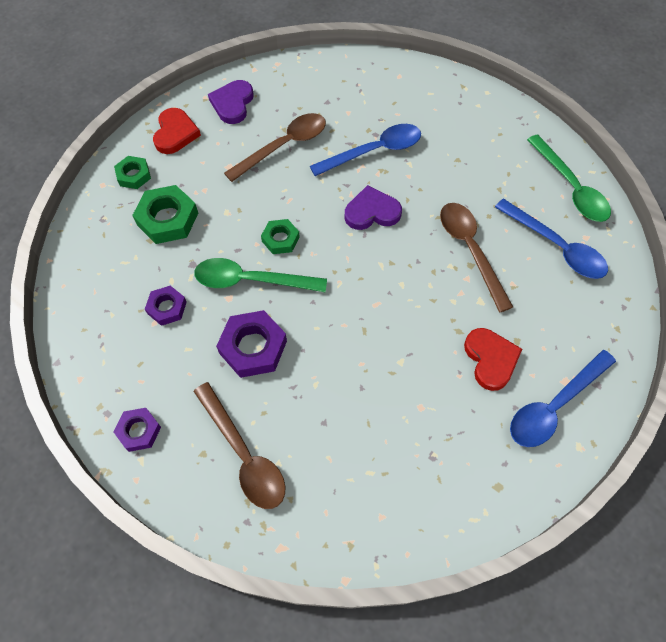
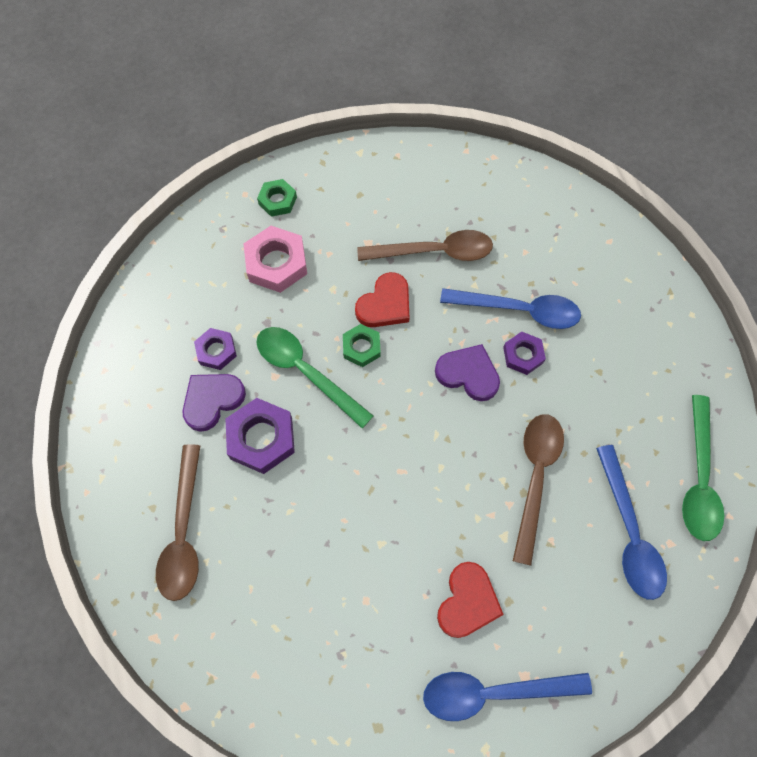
camera: 35 degrees right, 5 degrees up
(139, 431) = (117, 450): purple nut -> purple nut (523, 355)
(167, 219) = (276, 263): green nut -> pink nut
(175, 133) = (343, 178): red heart -> red heart (385, 304)
(232, 104) = (418, 177): purple heart -> purple heart (212, 400)

